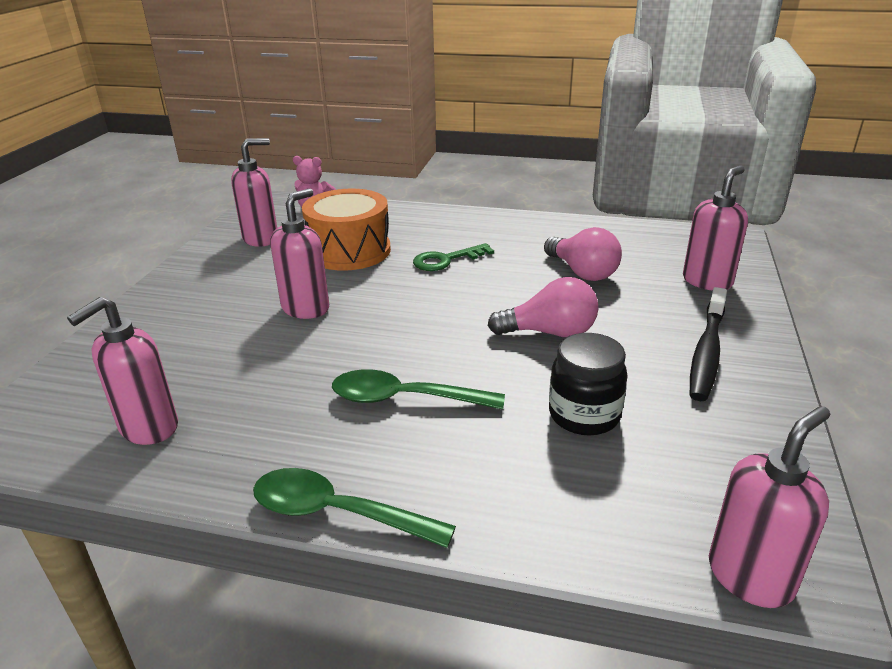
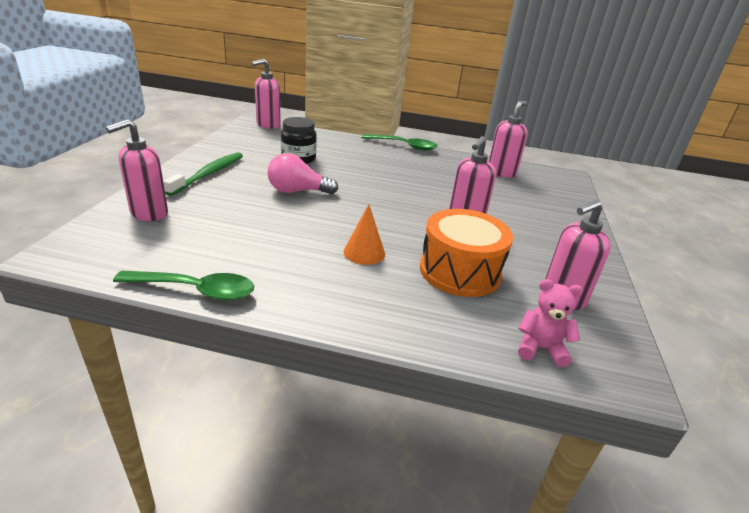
camera: 175 degrees right, 0 degrees up
(404, 399) = (385, 171): green spoon -> green spoon (196, 290)
(446, 260) = (364, 252): green key -> orange cone
(582, 272) = (246, 230): pink light bulb -> none
(707, 352) = (208, 174): black toothbrush -> green toothbrush

